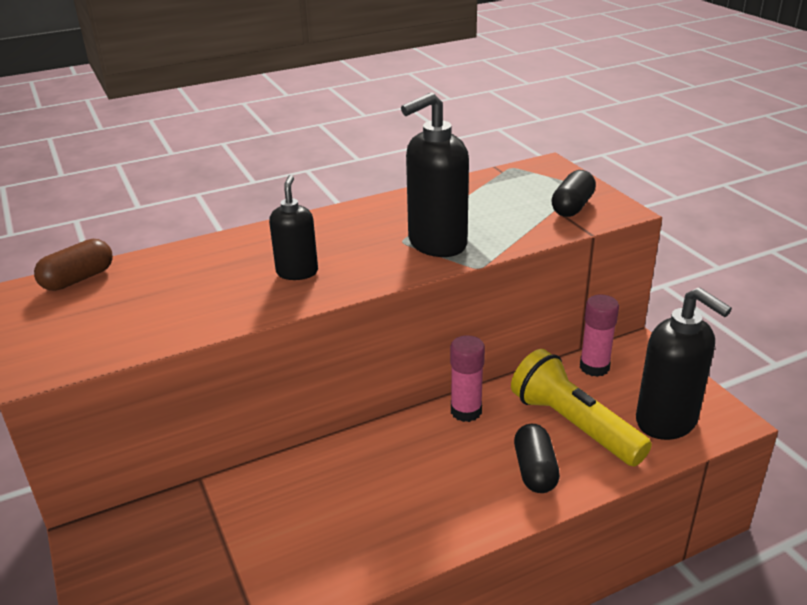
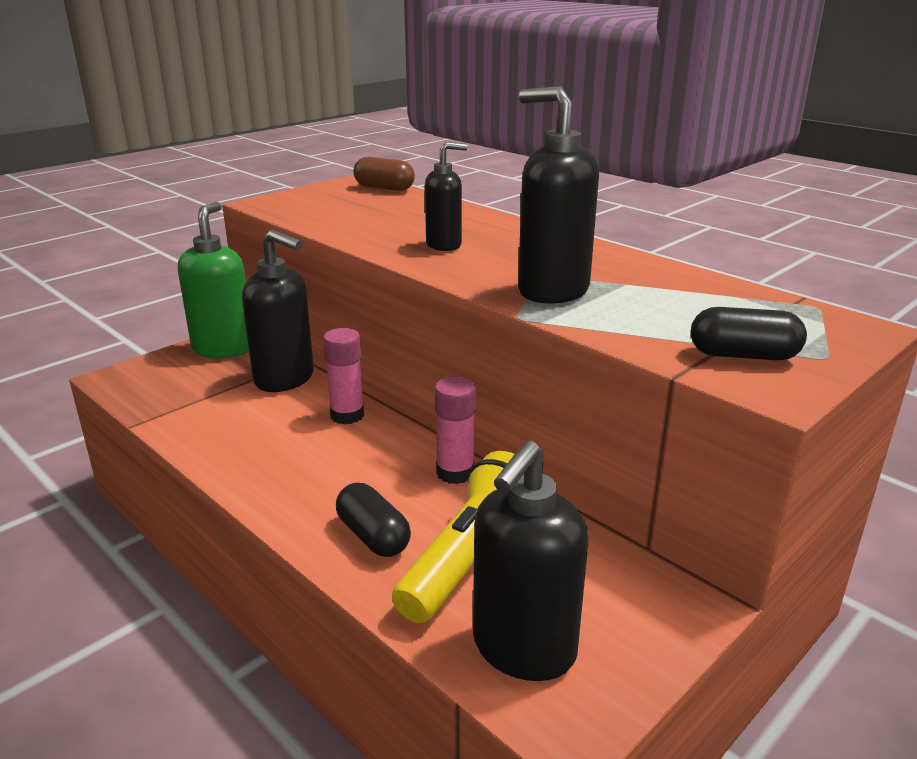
camera: 70 degrees right, 5 degrees down
(119, 546) = (223, 348): none -> green soap dispenser
(238, 497) = (285, 379): none -> black soap dispenser
(535, 470) = (373, 536): black capsule -> black capsule turned 75 degrees clockwise
(594, 367) = (607, 563): pink glue stick -> pink glue stick (347, 415)

